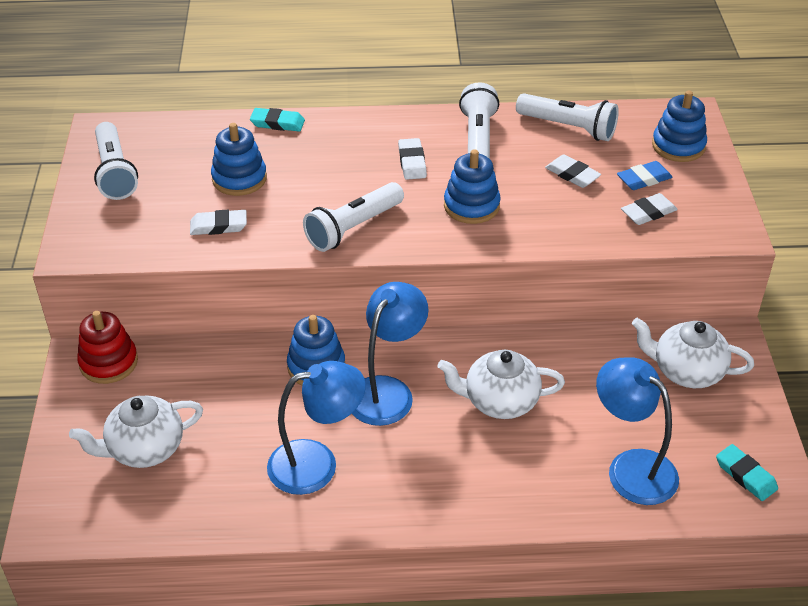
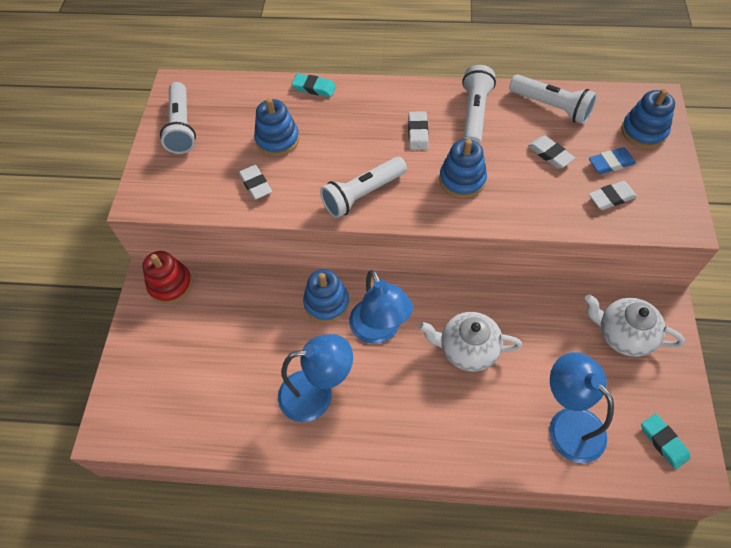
camera: 10 degrees right, 15 degrees up
(144, 449) = (187, 367): white teapot -> none
(218, 226) = (255, 184): white eraser -> white eraser turned 60 degrees clockwise
(387, 391) = (379, 330): blue lamp -> blue lamp turned 120 degrees clockwise

